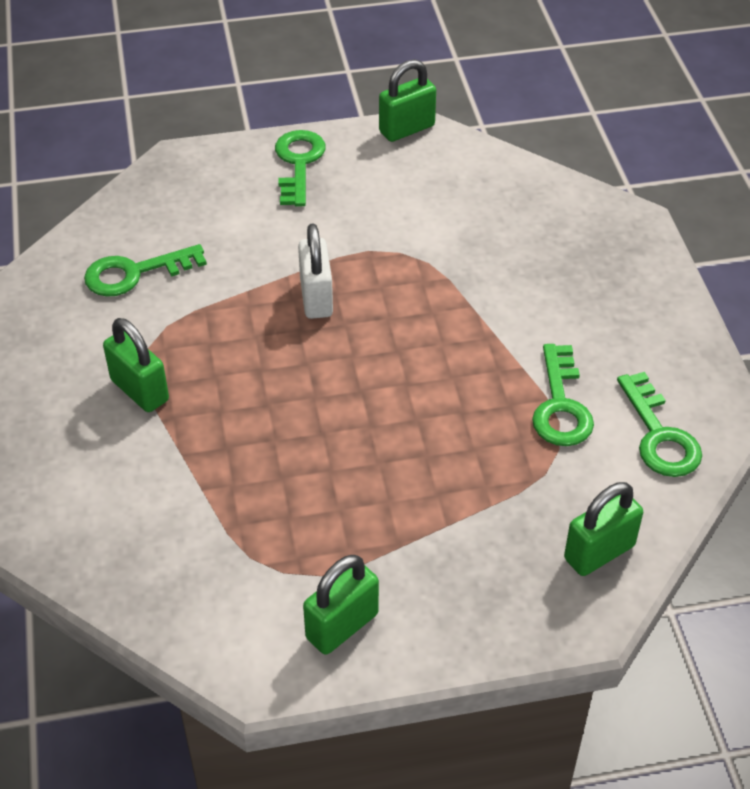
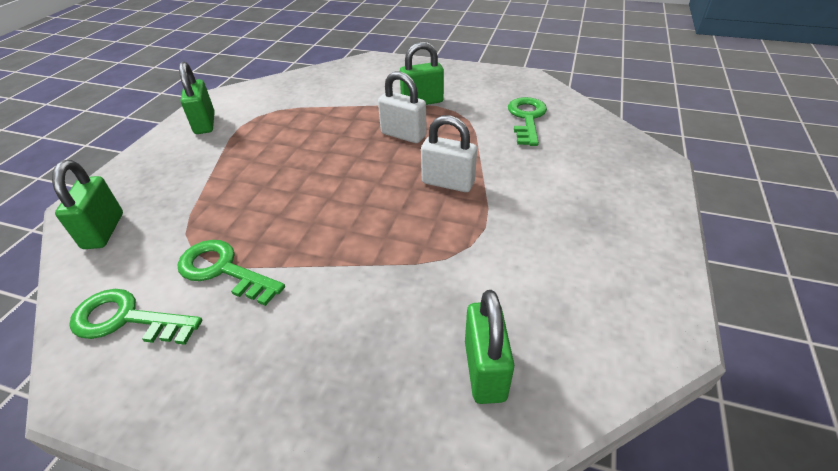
camera: 120 degrees right, 5 degrees down
(240, 374) = (403, 135): none -> white padlock
(298, 163) = (630, 222): green key -> none
(407, 129) = (673, 324): green padlock -> green padlock (485, 370)

